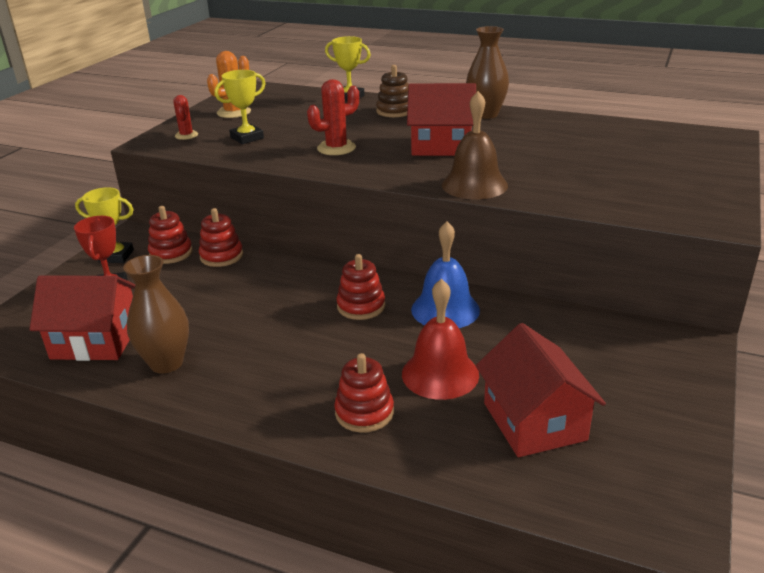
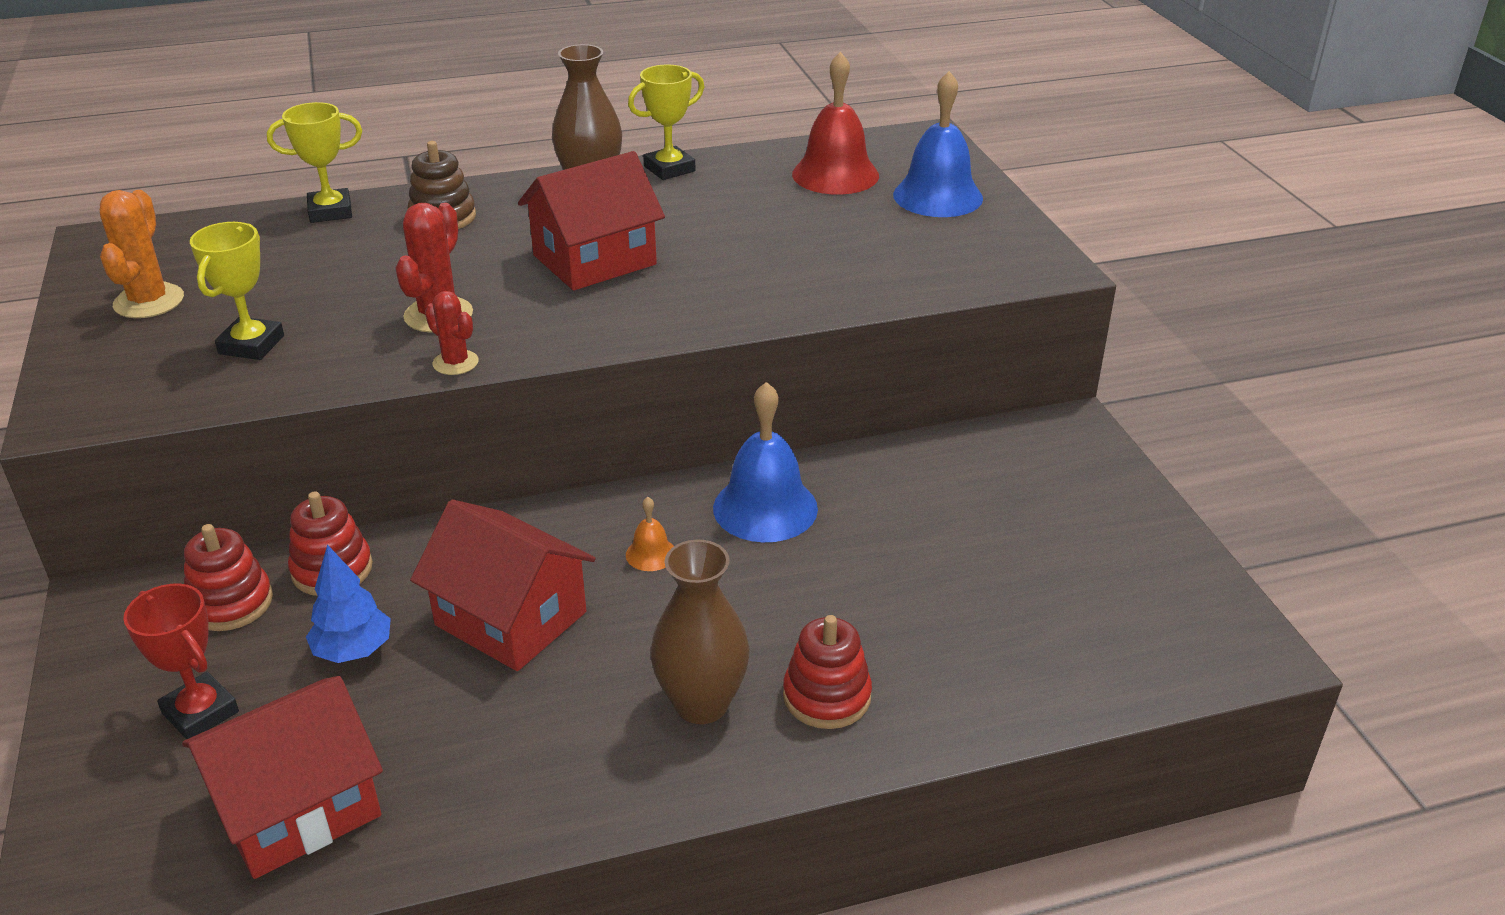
camera: 40 degrees left, 5 degrees up
(116, 256) = (127, 653): yellow trophy -> yellow trophy (669, 169)
(166, 363) = (469, 778): brown vase -> brown vase (701, 704)
(186, 135) = (121, 377): red cactus -> red cactus (455, 363)
(189, 291) = (353, 651): none -> blue tree
(361, 306) = (651, 554): red stacking toy -> orange bell
(440, 374) = (856, 599): red bell -> red bell (835, 174)
(474, 185) = (720, 311): brown bell -> none
(534, 421) = (1017, 604): red house -> red house (511, 618)
(690, 166) = (938, 196): none -> blue bell

